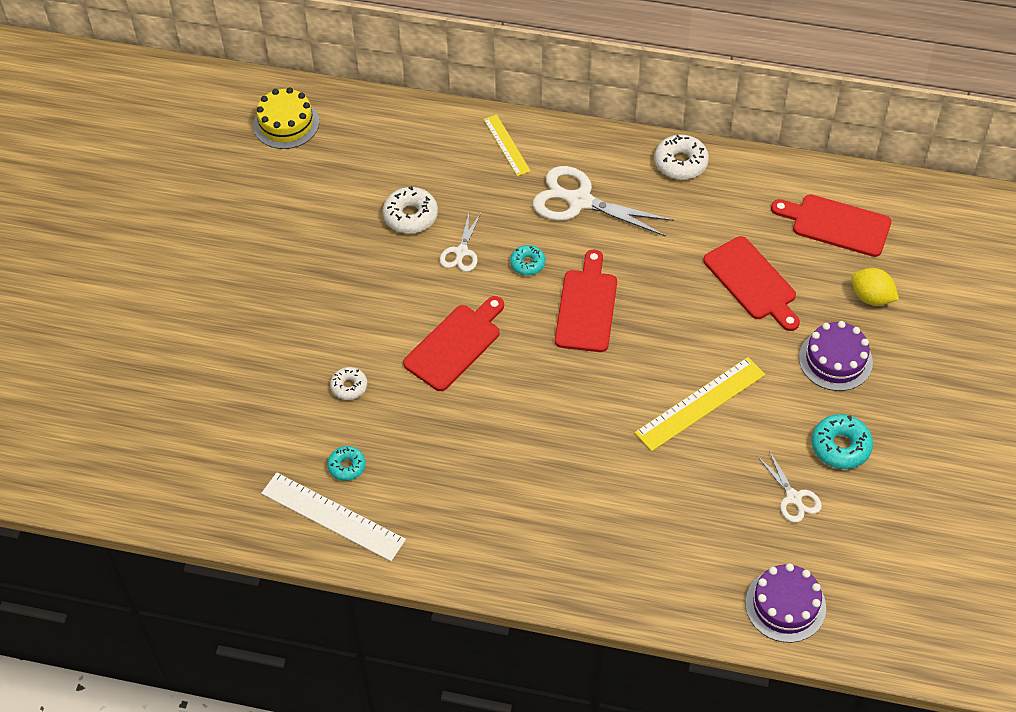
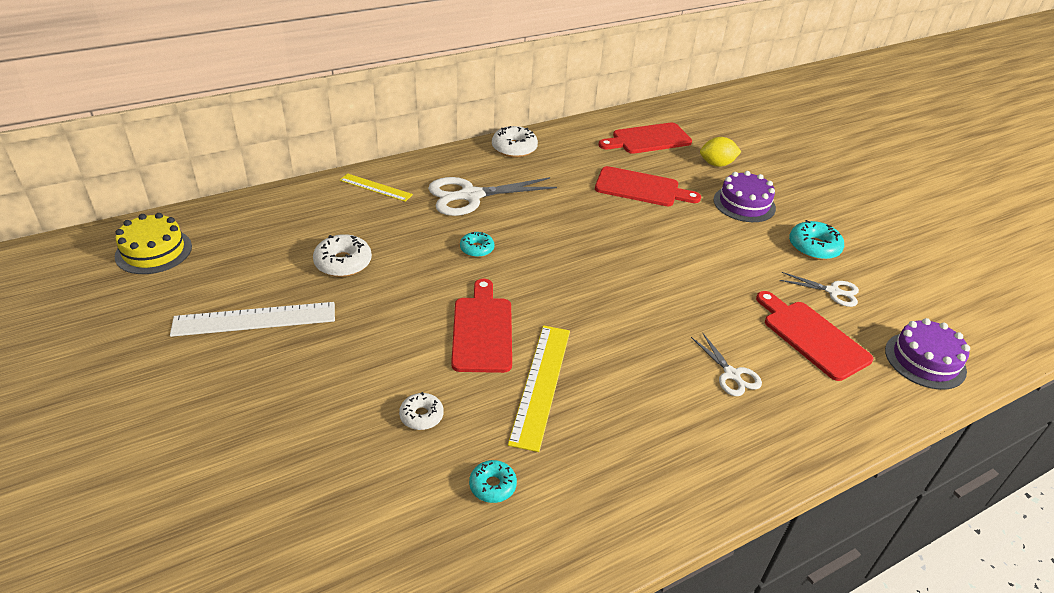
camera: 45 degrees left, 15 degrees down
(332, 516) = (528, 542): white ruler -> white ruler (254, 319)
(461, 252) = (414, 266): white scissors -> white scissors (732, 375)
(586, 307) = (553, 254): red cutting board -> red cutting board (812, 337)
(700, 404) = (704, 270): yellow ruler -> yellow ruler (541, 384)

